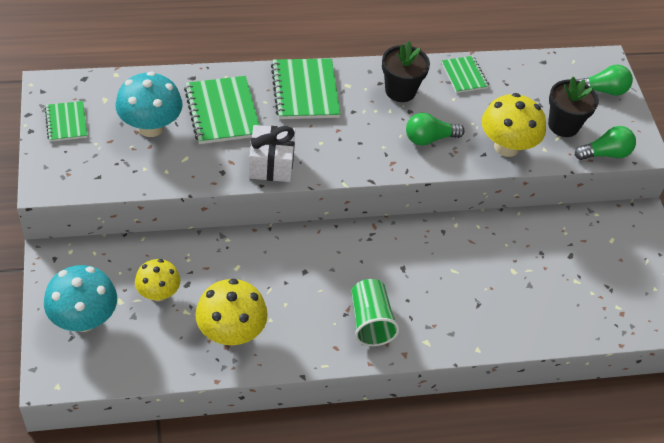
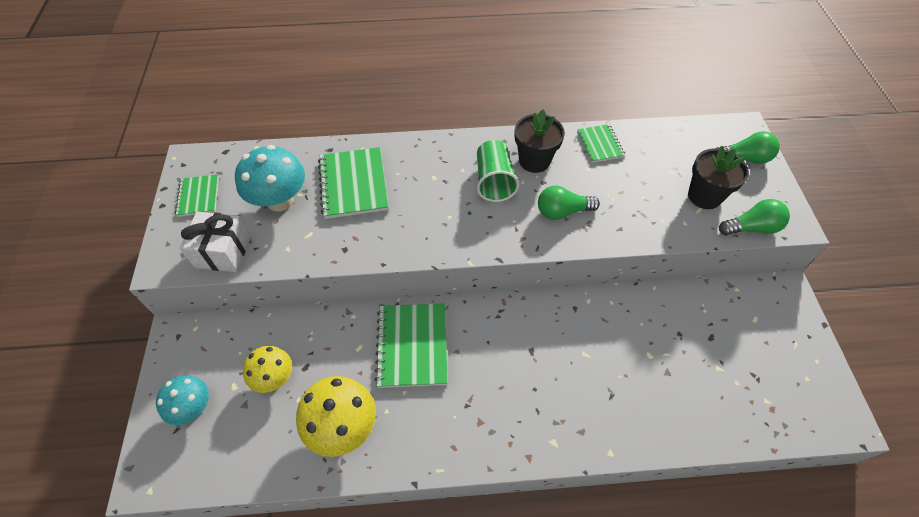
camera: 10 degrees right, 5 degrees up
(84, 319) = (193, 408): turquoise mushroom -> turquoise mushroom, size x0.65
(271, 164) = (396, 241): white gift -> white gift (223, 252)
(305, 91) = (438, 162): green notebook -> green notebook (412, 346)
(370, 321) = (493, 415): green cup -> green cup (494, 181)
(506, 147) = (644, 220): yellow mushroom -> none

